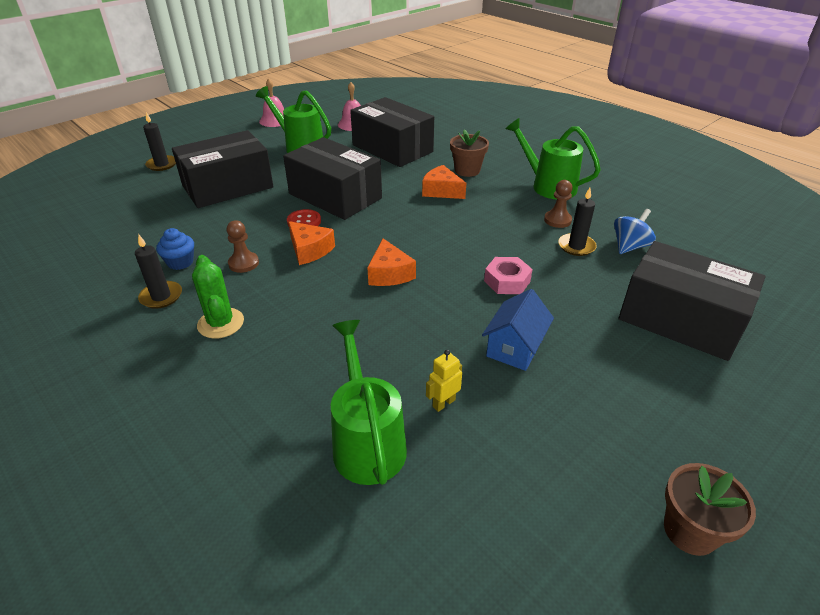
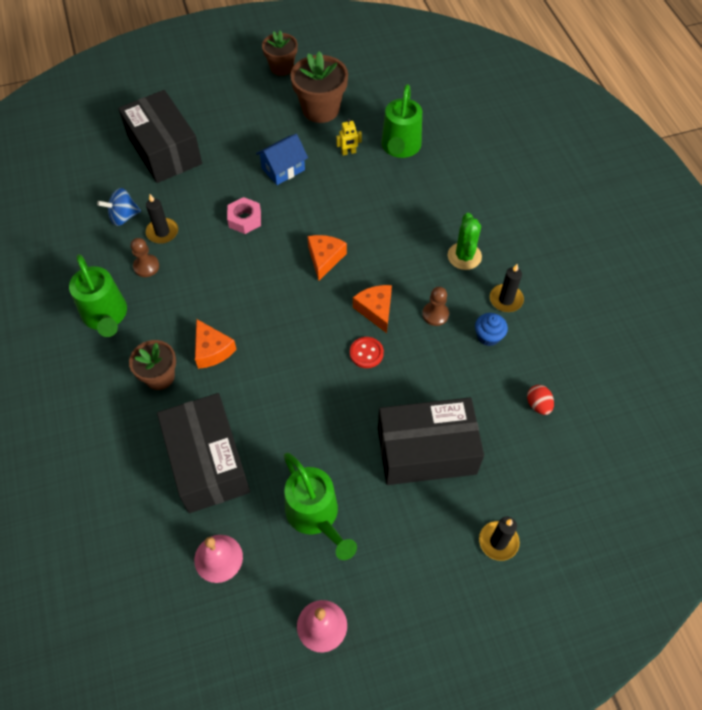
camera: 155 degrees left, 20 degrees up
(125, 231) = (538, 405): none -> red egg
(335, 196) = (320, 384): black box -> none
(542, 463) = (320, 109): none -> brown flower pot

